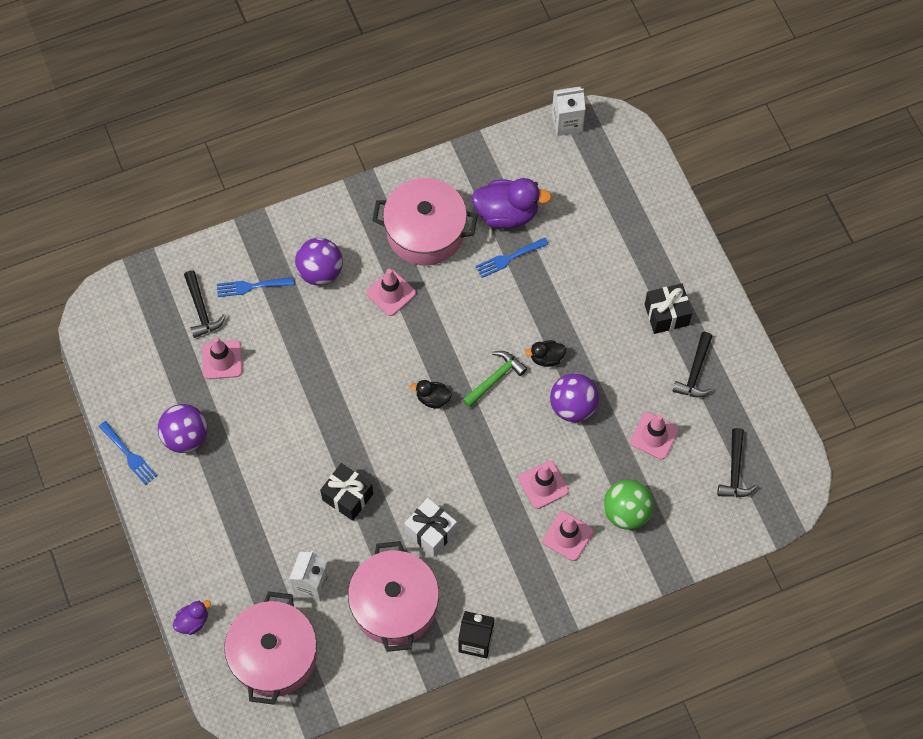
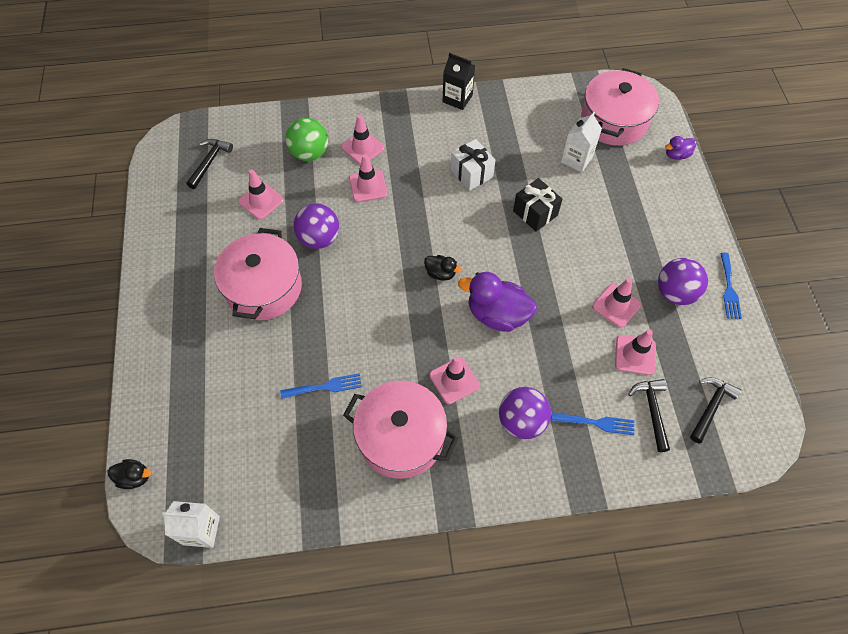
camera: 165 degrees left, 5 degrees down
(129, 455) = (729, 289): blue fork -> blue fork turned 150 degrees counterclockwise
(245, 407) = (616, 305): none -> pink traffic cone
(394, 605) = (513, 132): pink pot -> pink pot (264, 287)
(495, 379) = (379, 277): green hammer -> none
(507, 213) = (309, 436): purple duck -> purple duck (497, 314)
(546, 358) = (326, 284): black duck -> black duck (134, 477)
(666, 315) = (200, 295): black gift -> none
(695, 372) = (201, 241): black hammer -> black hammer (711, 407)

